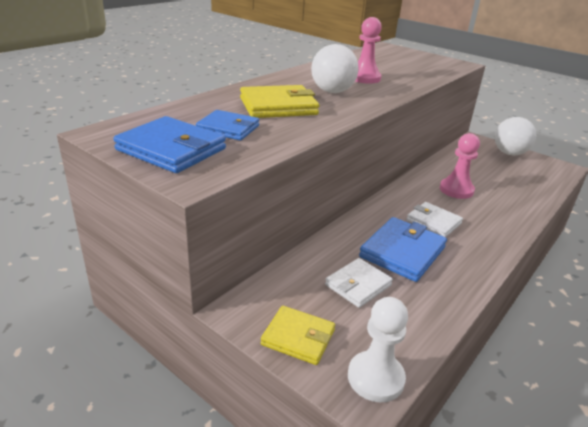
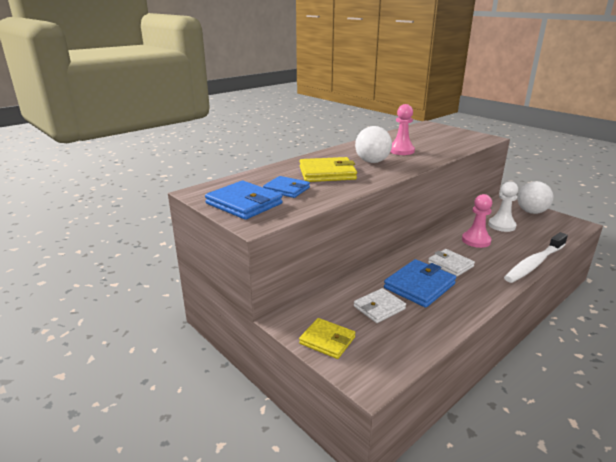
camera: 10 degrees right, 5 degrees down
(375, 378) = (380, 370): white pawn -> white pawn (501, 225)
(529, 217) = (534, 263): none -> white toothbrush

